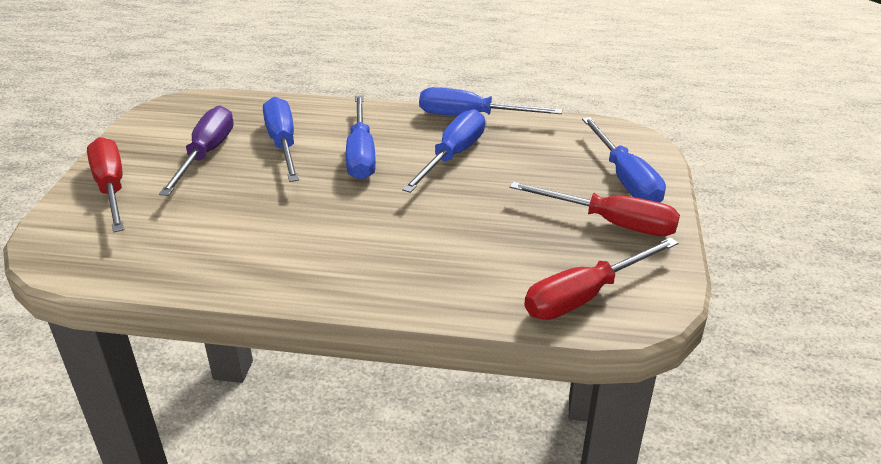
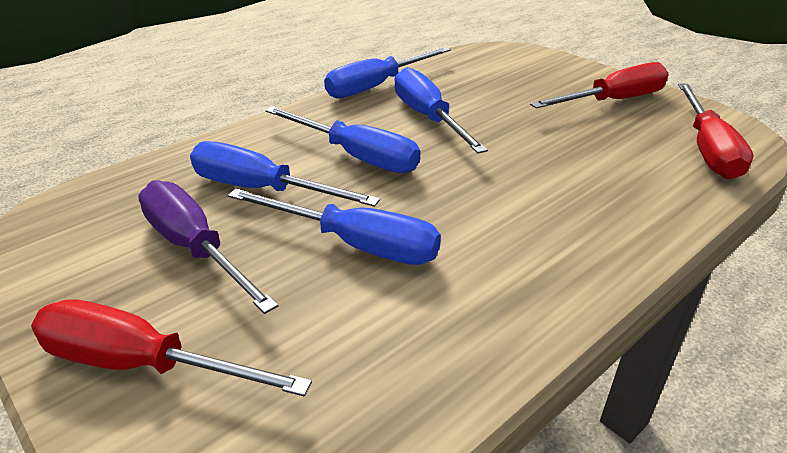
camera: 50 degrees left, 0 degrees up
(625, 179) = (558, 73): blue screwdriver -> blue screwdriver (356, 244)

